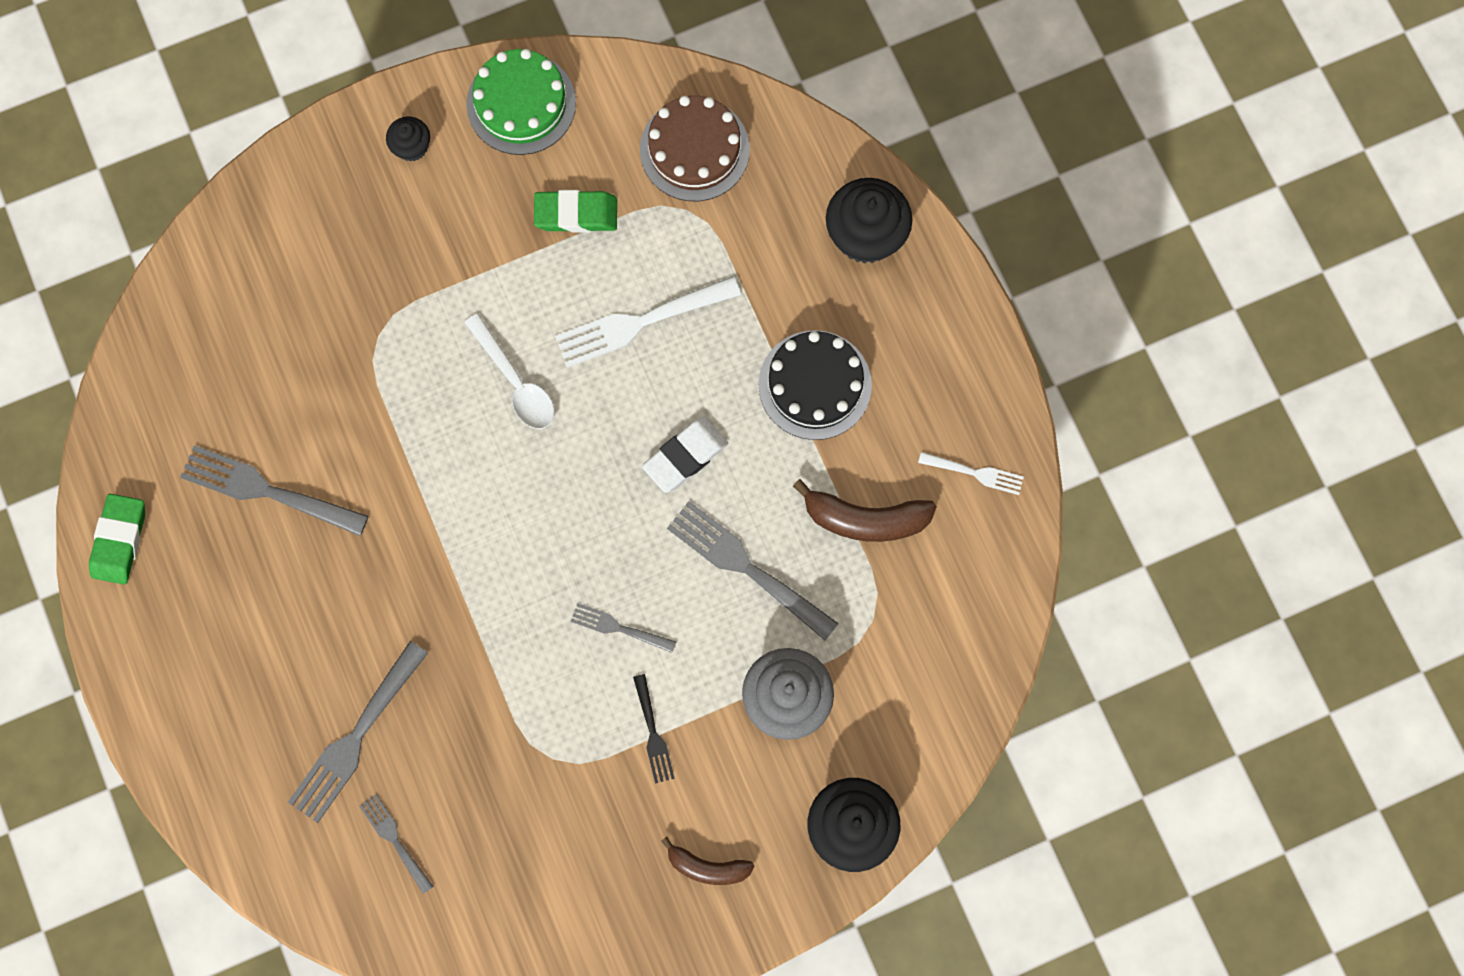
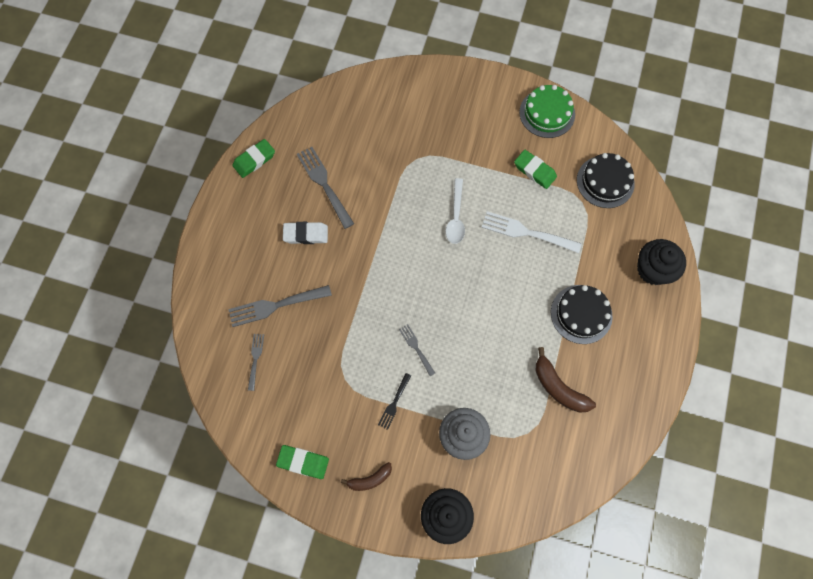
camera: 40 degrees right, 5 degrees down
(412, 147) = (489, 98): black cupcake -> none
(593, 924) = (303, 462): none -> green eraser
(685, 456) = (501, 300): white eraser -> white eraser (306, 234)
(694, 149) = (605, 182): brown cake -> black cake
(707, 867) = (370, 479): brown banana -> brown banana turned 75 degrees counterclockwise
(745, 567) = (490, 366): grey fork -> none
(975, 473) = (624, 407): white fork -> none

